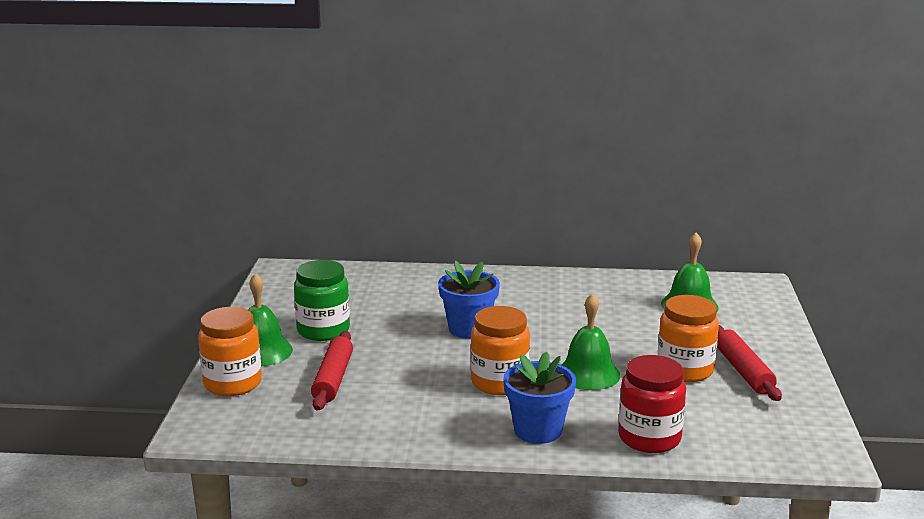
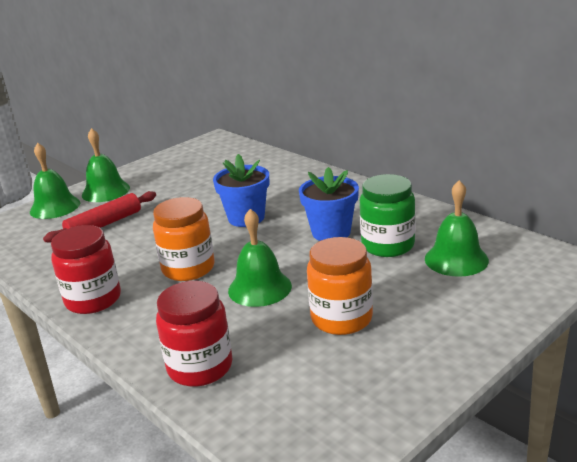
camera: 45 degrees right, 5 degrees up
(232, 383) = (55, 207): orange jar -> green bell
(323, 330) = (161, 188): green jar -> green jar (387, 245)
(464, 435) = (93, 299): none -> red jar
(538, 430) = (141, 319): blue flower pot -> blue flower pot (331, 232)
(743, 371) = (392, 343): red rolling pin -> none

